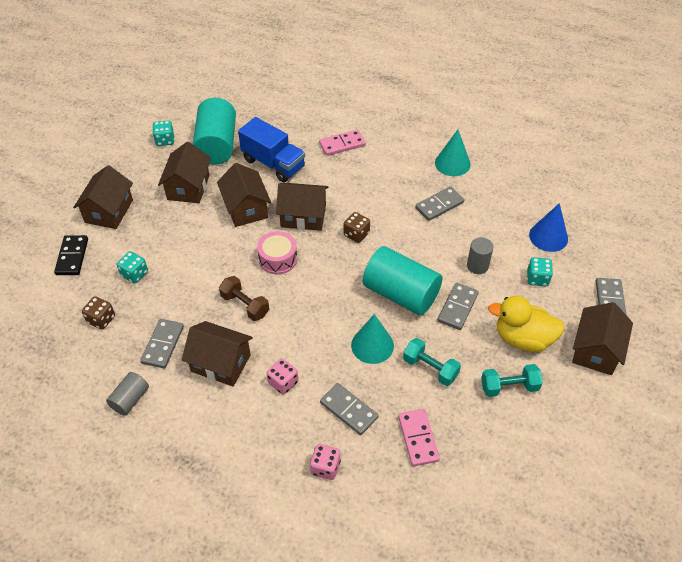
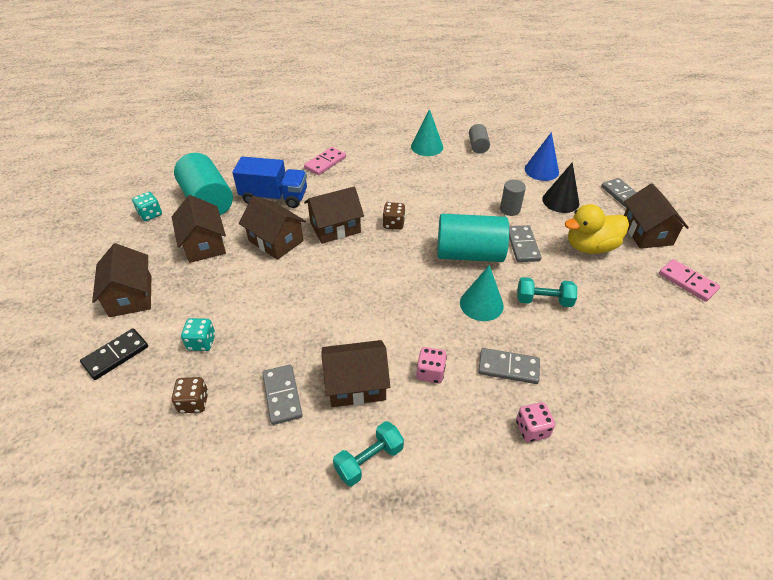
camera: 30 degrees left, 5 degrees down
(72, 257) = (116, 355): black domino -> black domino turned 75 degrees clockwise
(130, 399) = (286, 468): grey cylinder -> grey cylinder (478, 146)
(245, 305) = (339, 322): brown dumbbell -> none
(278, 259) = (339, 270): pink drum -> none
(418, 438) = (585, 362): pink domino -> pink domino (687, 282)
(439, 205) = (442, 178): grey domino -> none
(509, 387) = (614, 286): turquoise dumbbell -> turquoise dumbbell (369, 460)
(537, 278) = (560, 201): turquoise dice -> black cone

